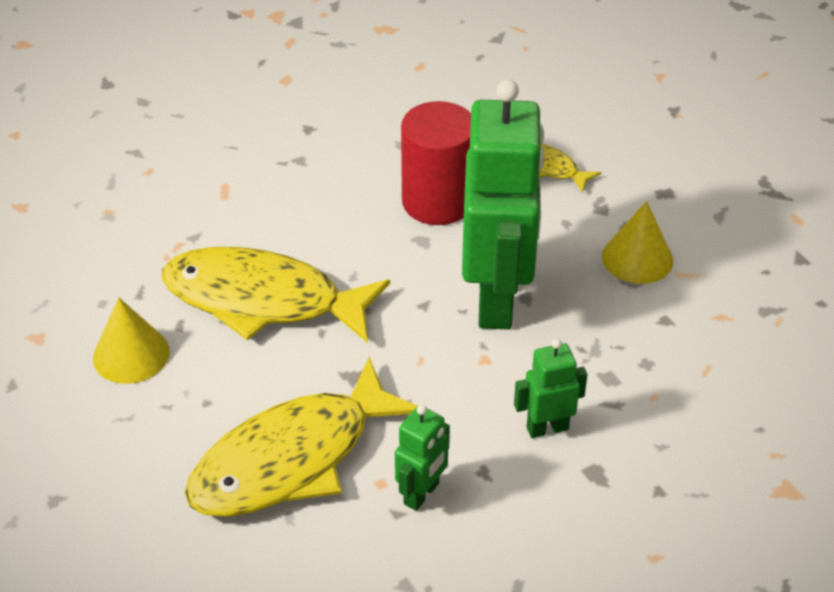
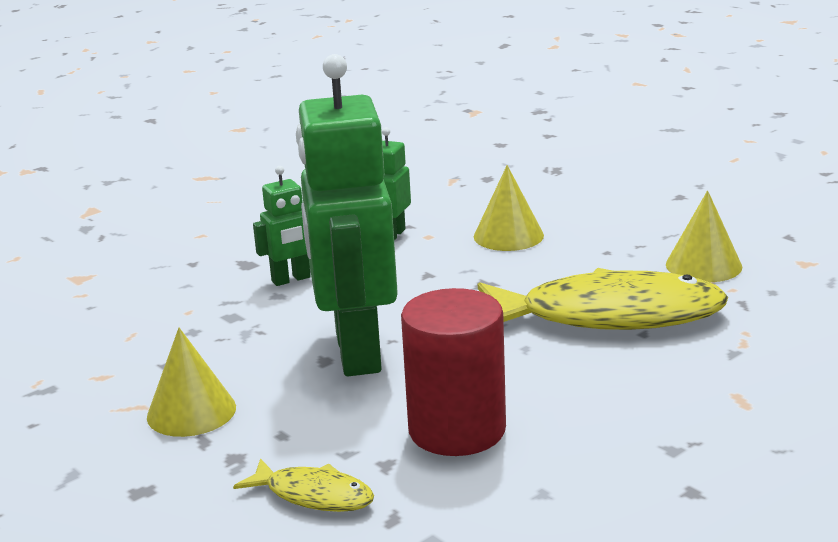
camera: 170 degrees right, 20 degrees down
(292, 459) = (508, 236): yellow fish -> yellow cone

